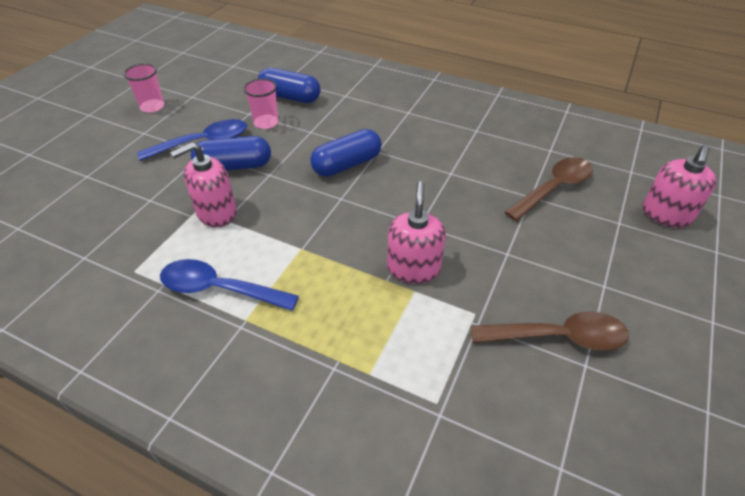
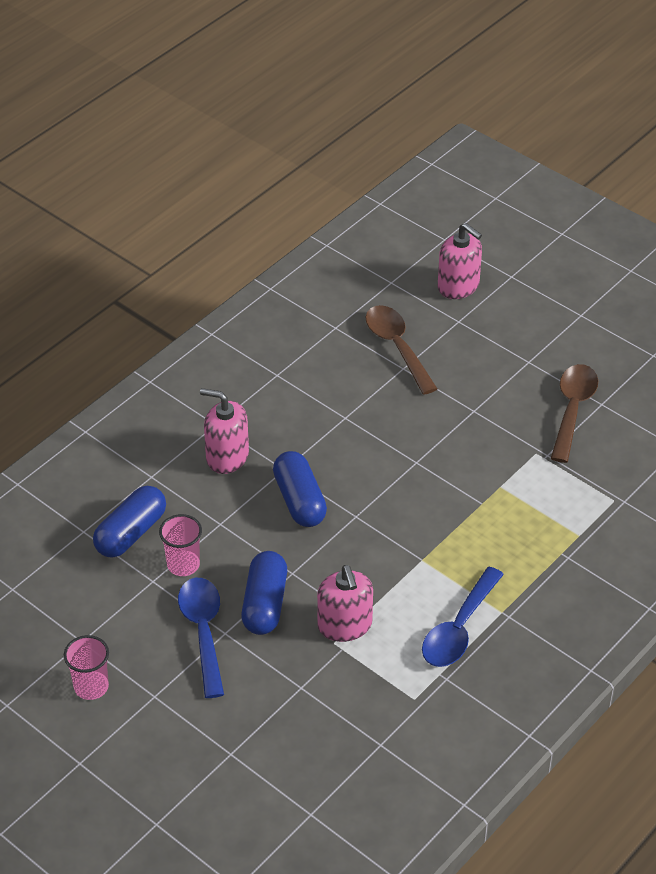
camera: 75 degrees left, 0 degrees up
(413, 268) = (473, 480): pink soap dispenser -> pink soap dispenser (227, 456)

